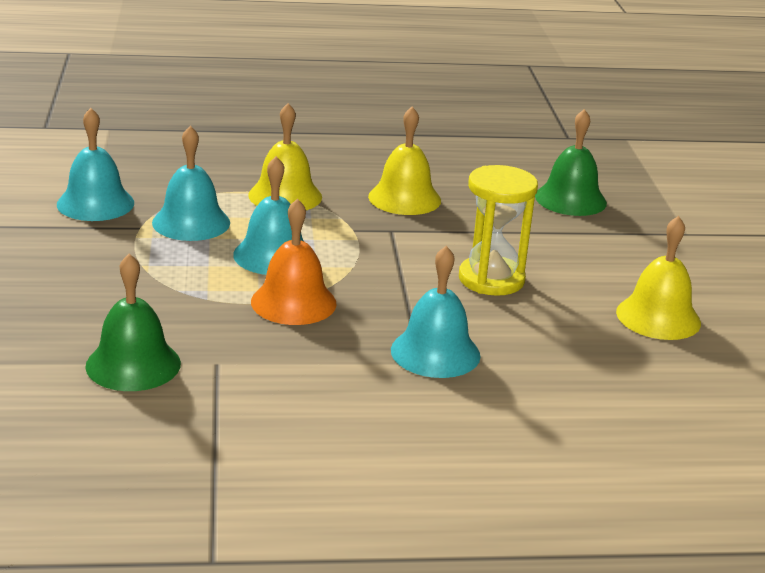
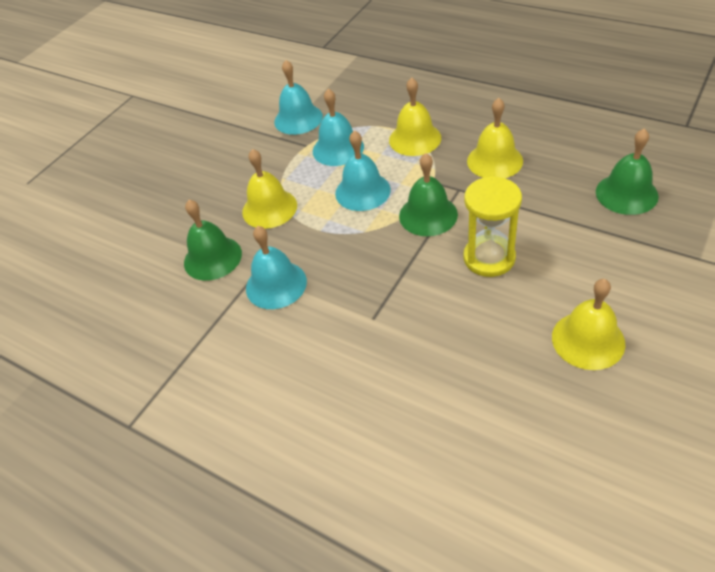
camera: 45 degrees right, 20 degrees up
(160, 298) = (269, 208): none -> yellow bell
(293, 302) = (340, 237): orange bell -> none
(381, 259) = (428, 215): none -> green bell
(435, 352) = (390, 313): turquoise bell -> turquoise bell (276, 284)

